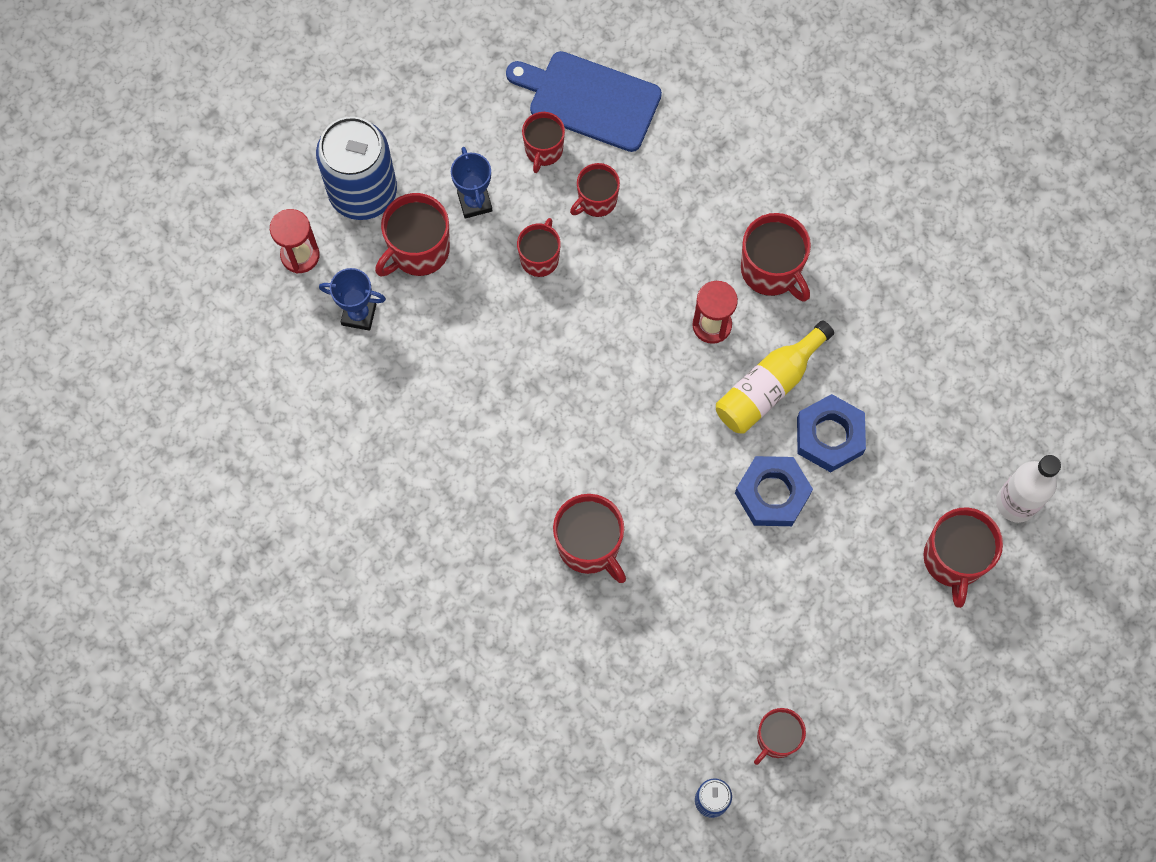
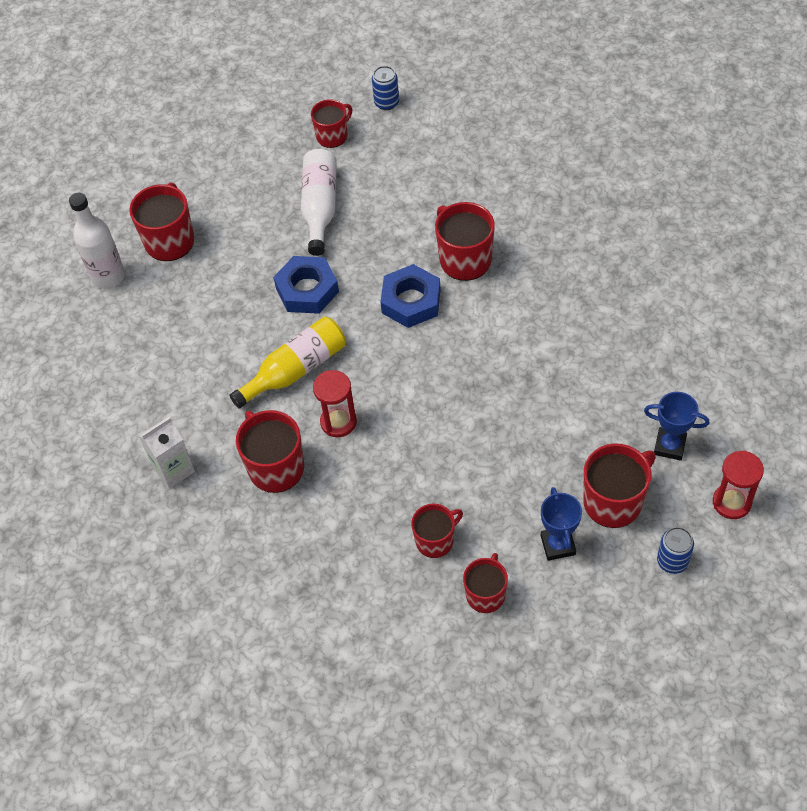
camera: 170 degrees left, 15 degrees down
(363, 192) = (672, 561): blue can -> blue can, size x0.45
(540, 258) = (495, 488): red mug -> none
(589, 100) = (434, 645): blue cutting board -> none
(775, 618) = (320, 207): none -> white bottle
(829, 436) = (250, 330): blue nut -> blue nut (411, 301)
(878, 262) = (174, 469): none -> white carton

